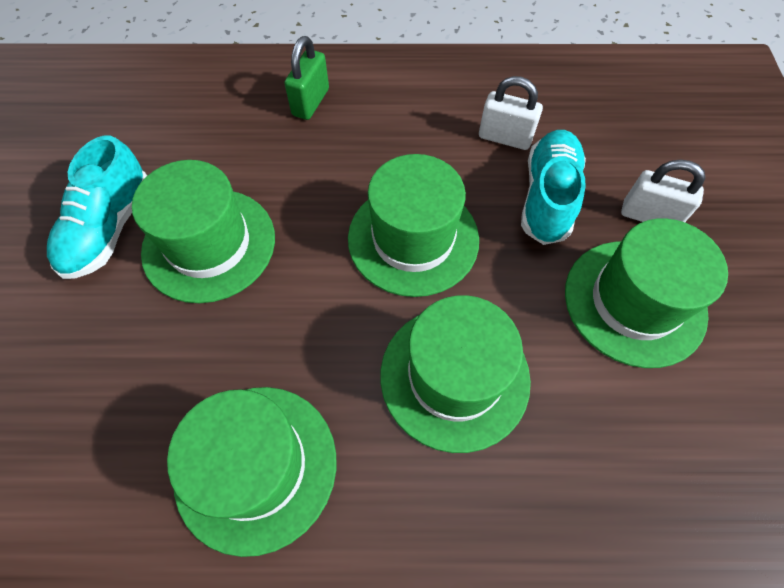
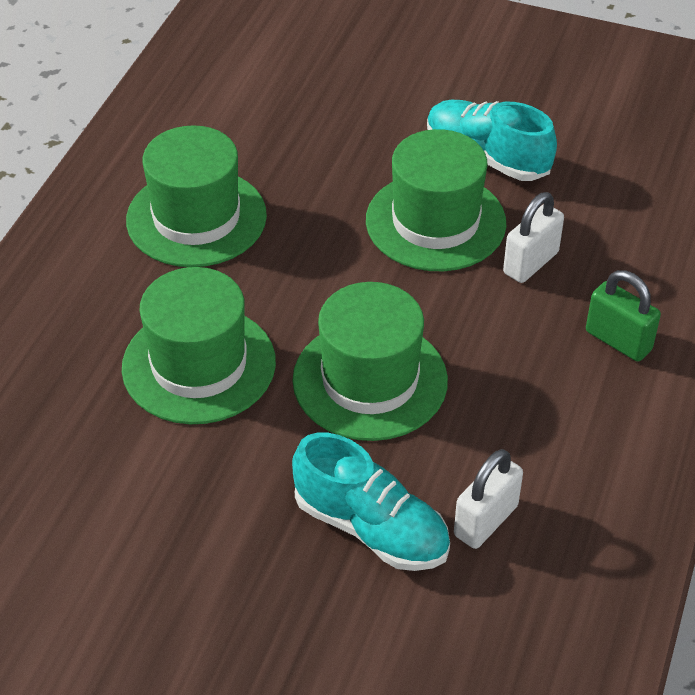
camera: 110 degrees right, 15 degrees down
(634, 302) = (194, 549): green hat -> none
(649, 216) = (295, 625): white padlock -> white padlock (530, 263)

